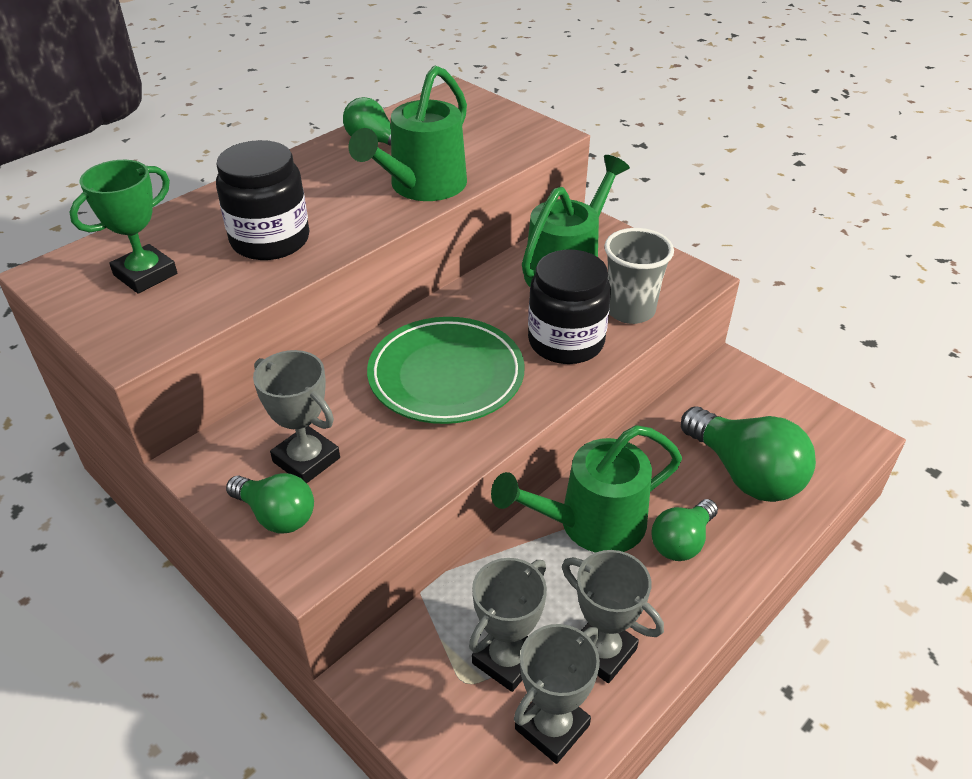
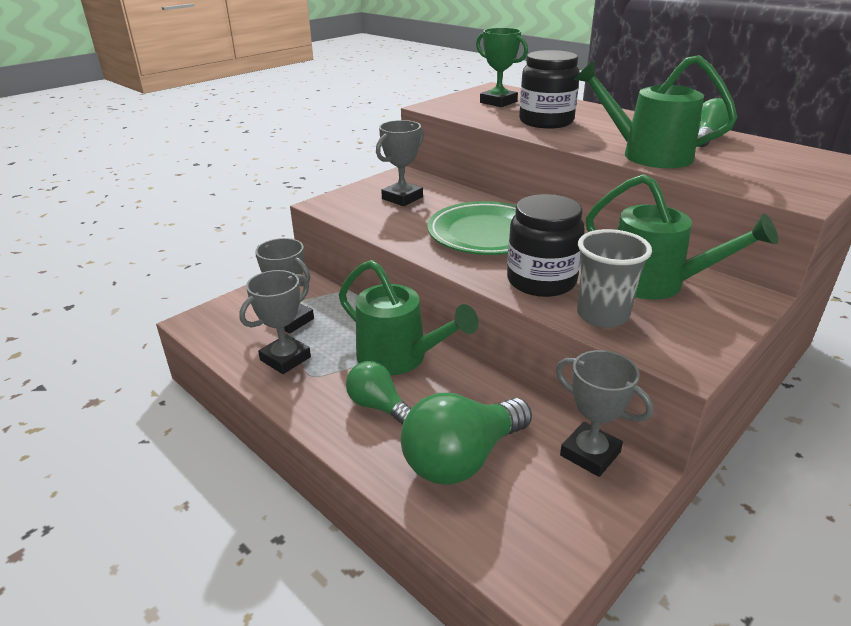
camera: 90 degrees right, 10 degrees down
(277, 515) = (360, 194): green light bulb -> none
(552, 727) = (238, 337): grey trophy -> grey trophy (590, 453)
(590, 524) = (400, 358): green watering can -> green watering can turned 150 degrees clockwise

